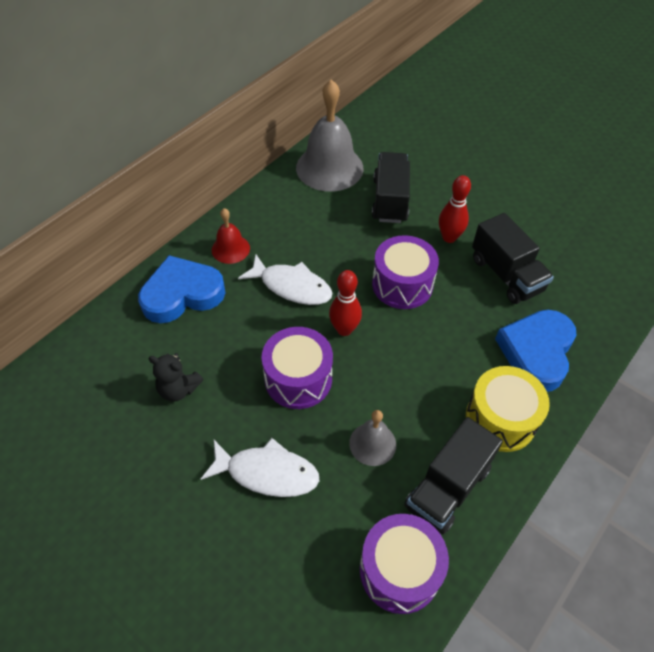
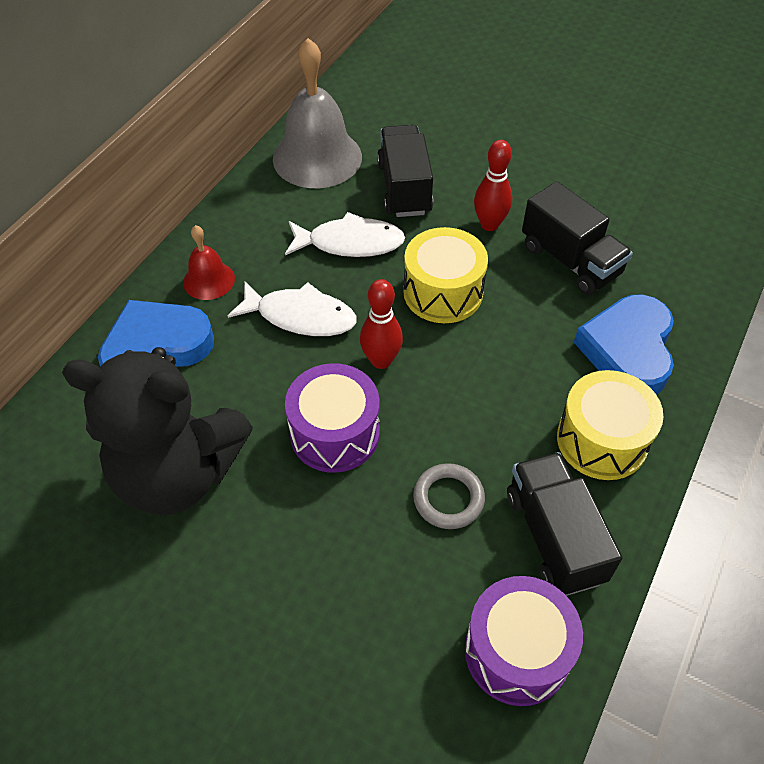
camera: 10 degrees left, 0 degrees up
(178, 389) = (178, 473): black teddy bear -> black teddy bear, size x2.39
(267, 473) = (320, 560): white fish -> white fish (350, 243)
(372, 443) = (448, 499): grey bell -> grey ring
(402, 284) = (443, 292): purple drum -> yellow drum
(447, 487) = (554, 536): black truck -> black truck turned 135 degrees clockwise

